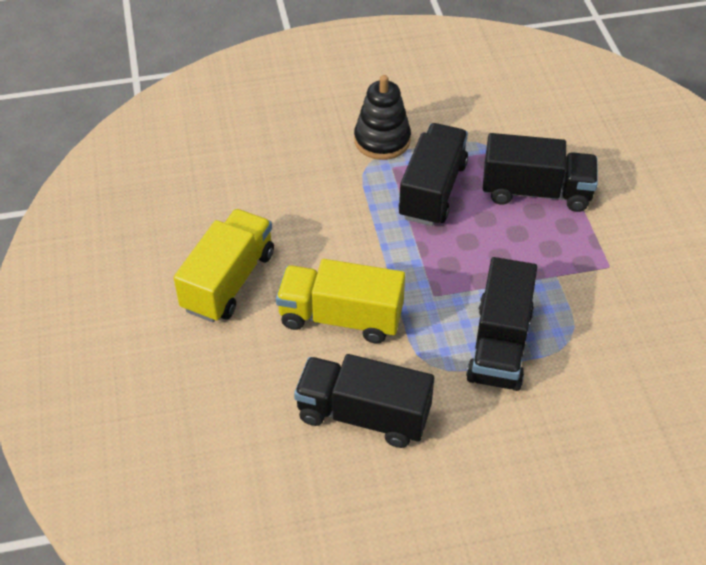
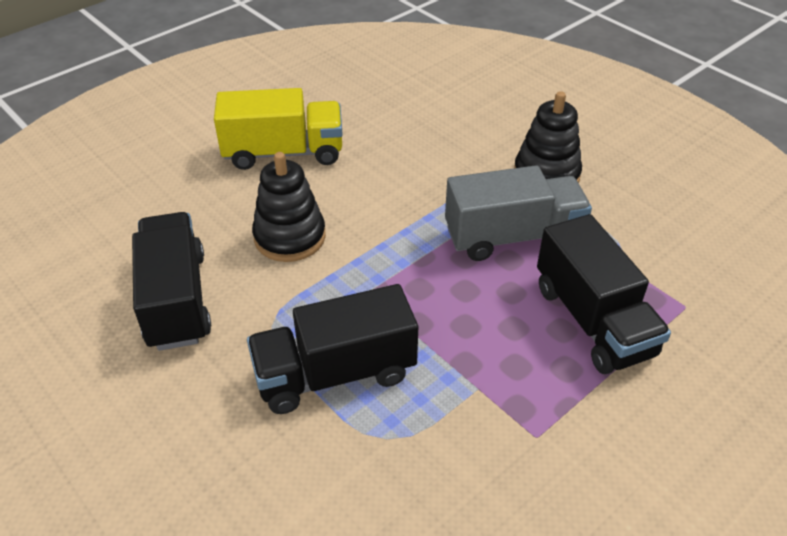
camera: 60 degrees right, 5 degrees down
(340, 317) = (290, 237): yellow truck -> black stacking toy
(432, 190) = (513, 236): black truck -> grey truck

